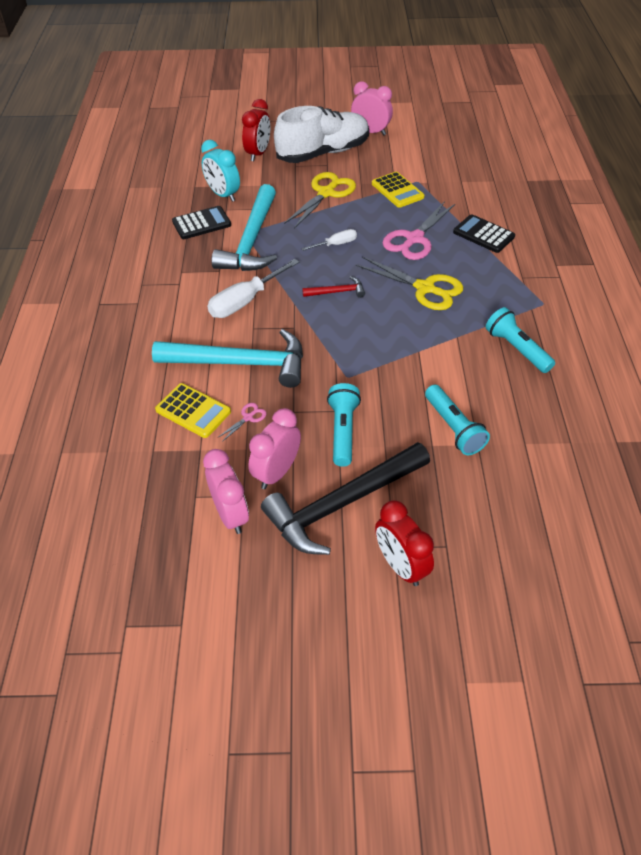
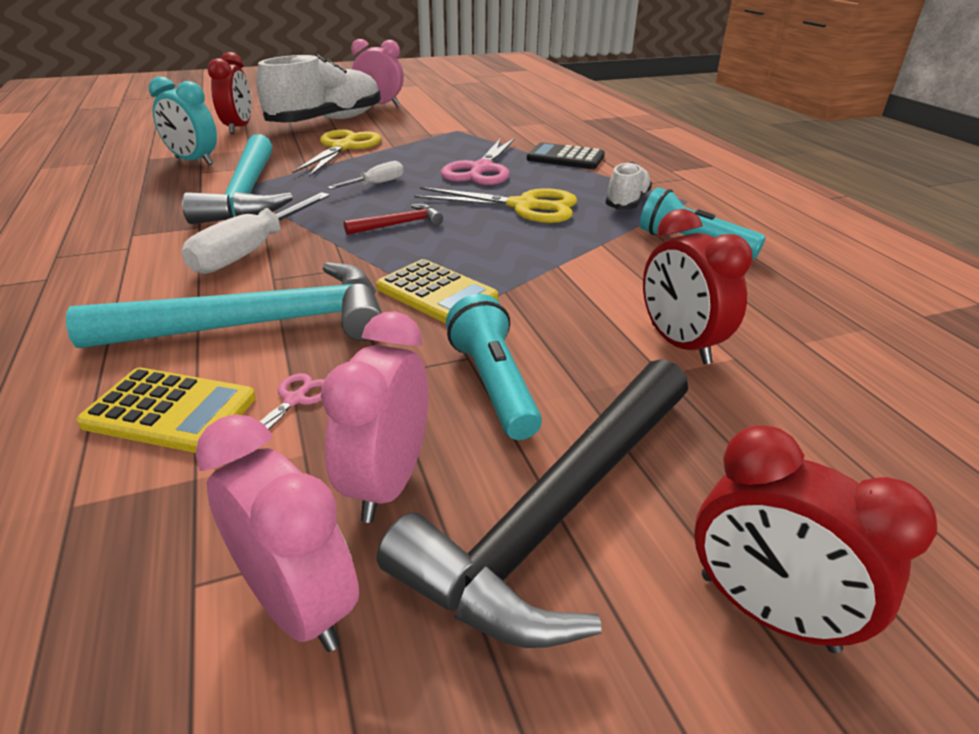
camera: 20 degrees left, 15 degrees down
(201, 223) = (163, 187): black calculator -> none
(397, 190) = (436, 138): yellow calculator -> yellow calculator (436, 293)
(453, 428) = (679, 344): turquoise flashlight -> red clock
(499, 297) = (627, 202): none -> white shoe

